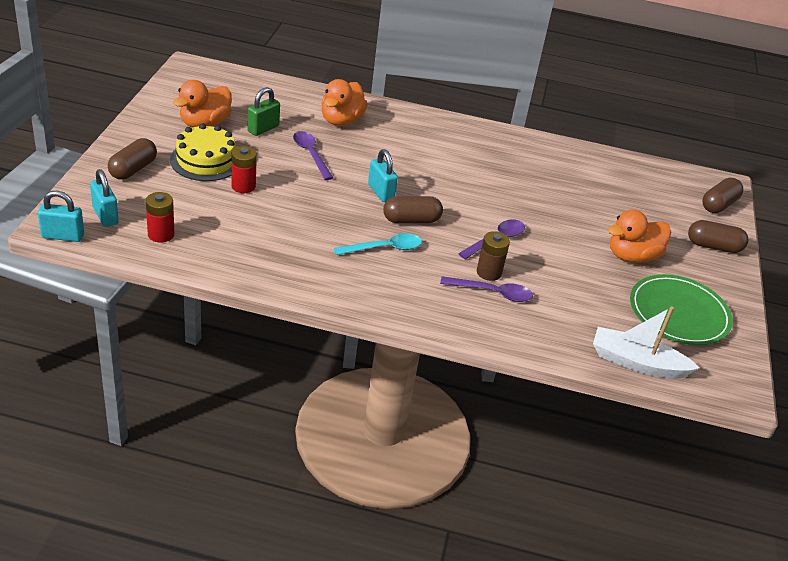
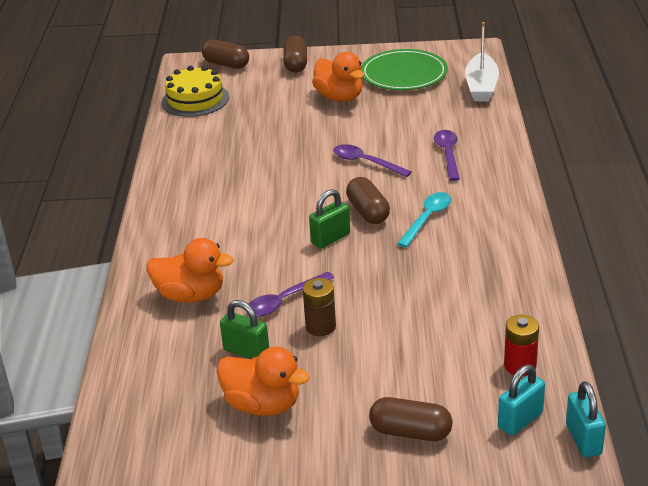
camera: 95 degrees left, 5 degrees down
(206, 160) = (349, 377): yellow cake -> yellow cake (195, 99)
(243, 186) = (385, 333): red battery -> none
(381, 192) = (330, 238): turquoise padlock -> green padlock
(385, 248) = (427, 218): turquoise spoon -> turquoise spoon turned 60 degrees clockwise
(489, 272) = (420, 160): brown battery -> brown battery (320, 327)

